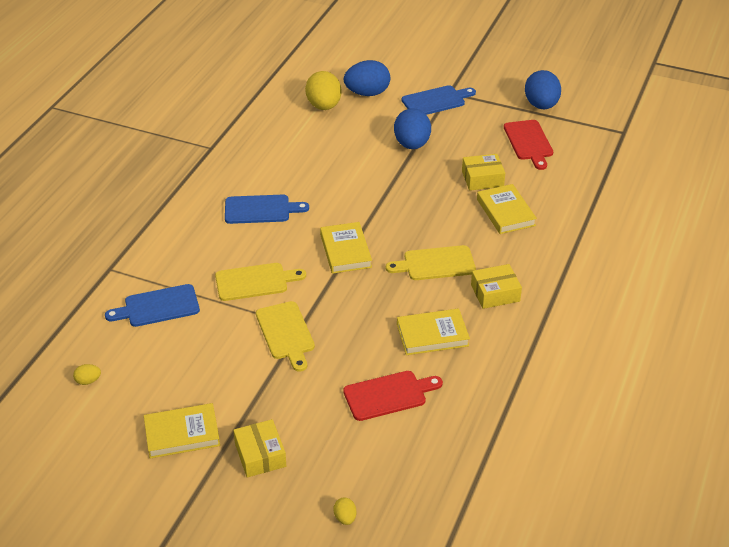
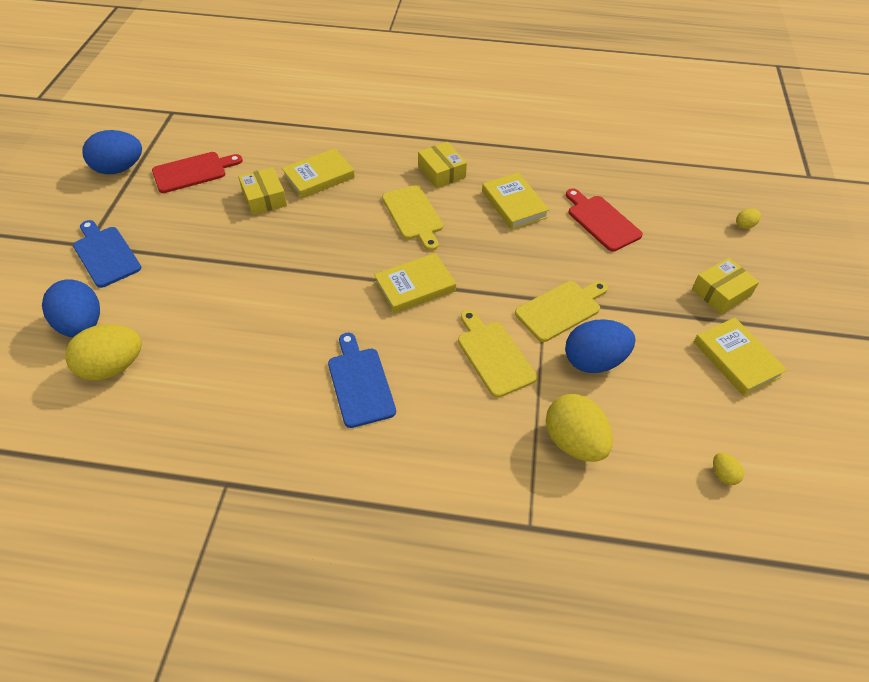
camera: 105 degrees left, 10 degrees up
(158, 307) = (574, 442): blue cutting board -> yellow egg
(412, 144) = (203, 262): blue egg -> blue egg (594, 361)

